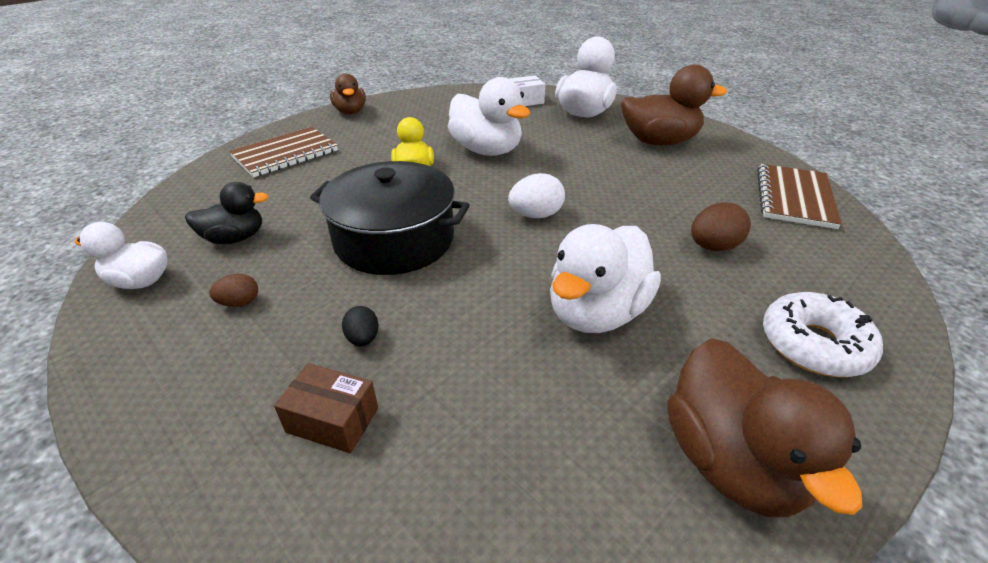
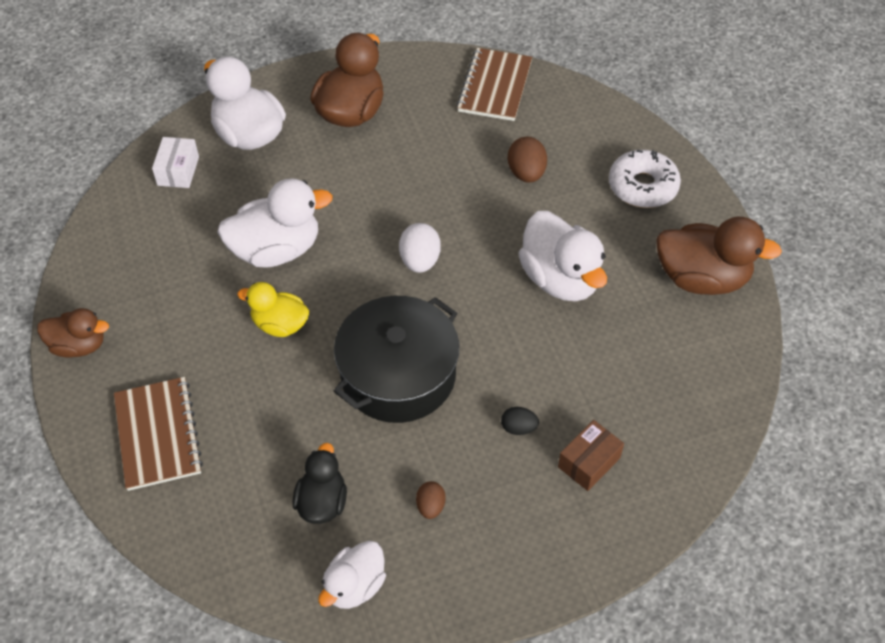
camera: 65 degrees left, 15 degrees up
(794, 198) = (494, 86): brown notebook -> brown notebook turned 60 degrees clockwise

